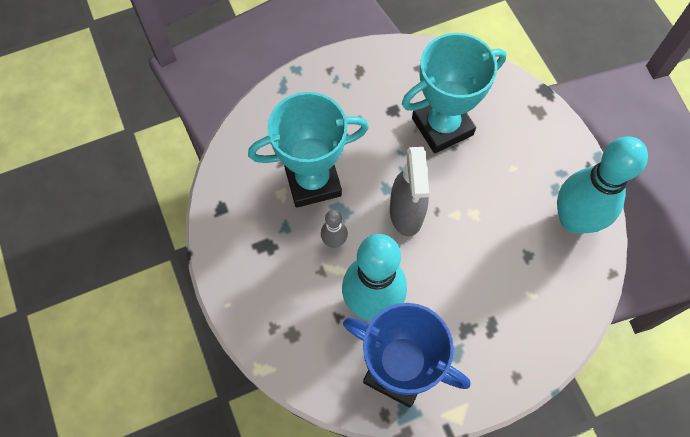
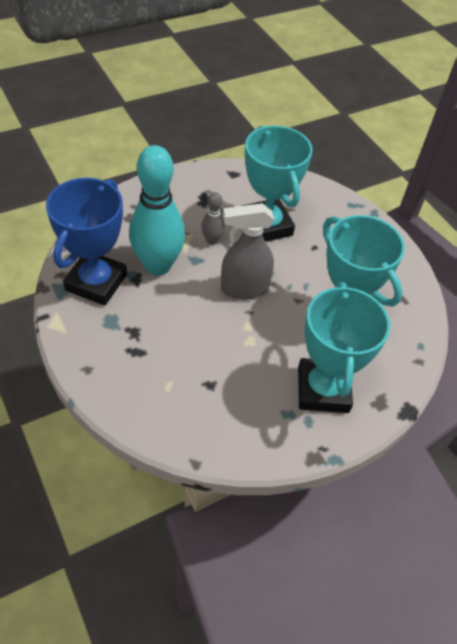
camera: 80 degrees right, 15 degrees down
(528, 156) = (323, 389): none -> turquoise trophy
(573, 220) = (254, 428): turquoise bowling pin -> none

